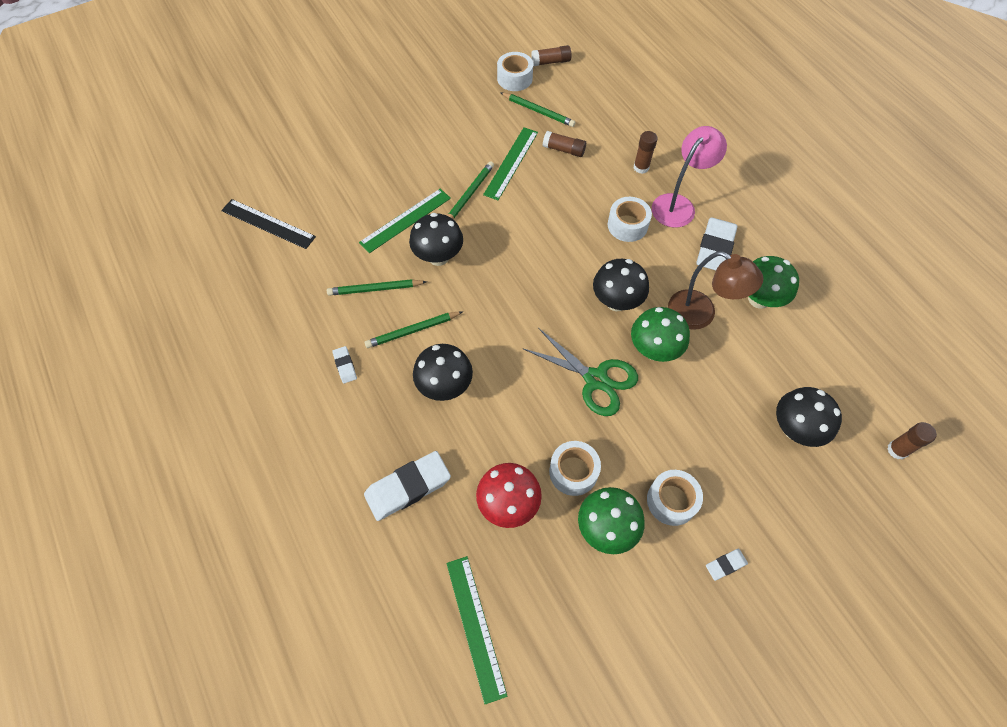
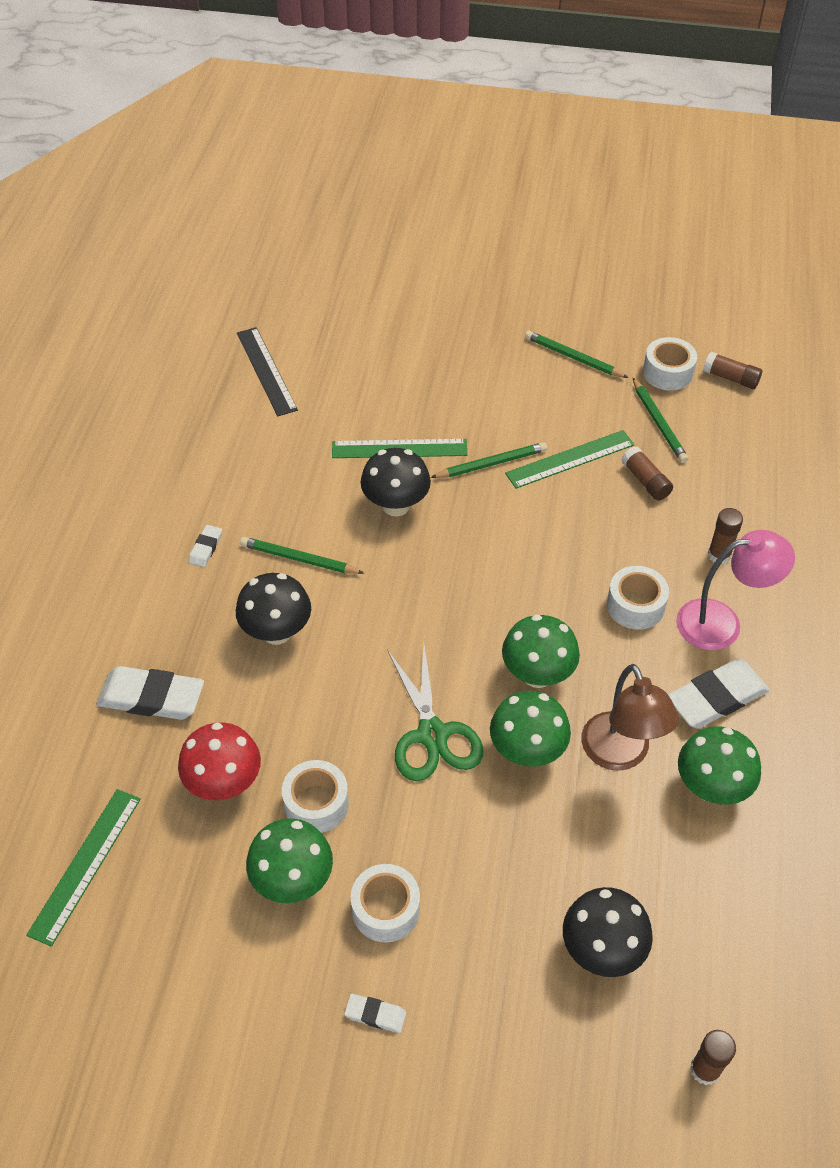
camera: 40 degrees right, 10 degrees down
(375, 289) = (303, 496): green pencil -> green pencil (573, 357)
(616, 301) = (537, 674): black mushroom -> green mushroom

